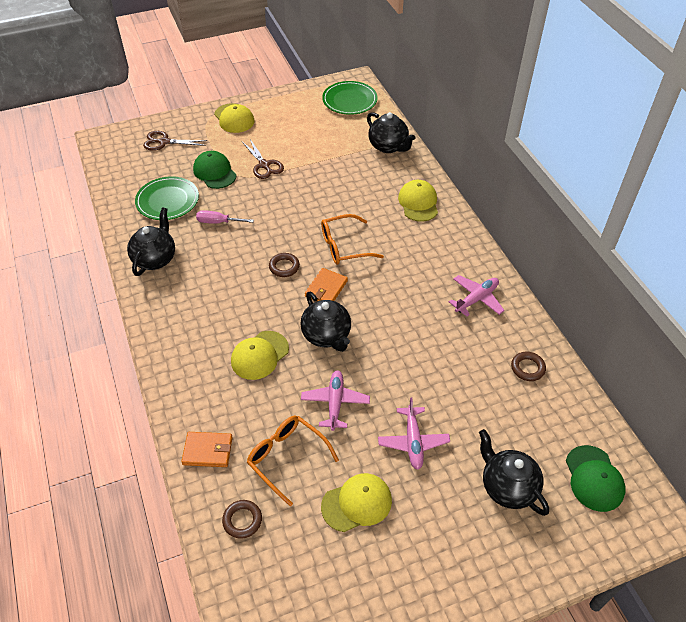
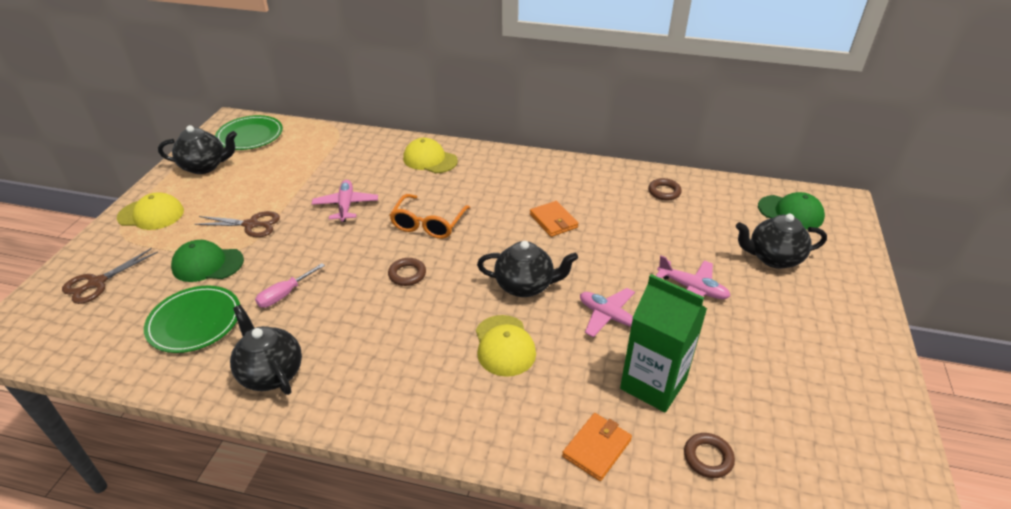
camera: 55 degrees left, 10 degrees down
(287, 459) = (653, 384): orange glasses -> green carton
(326, 289) = (467, 259): orange wallet -> orange wallet (553, 221)
(357, 503) = (737, 357): yellow cap -> none
(388, 146) = (341, 143): black teapot -> black teapot (205, 166)
(476, 299) = (570, 182): pink plane -> pink plane (346, 206)

